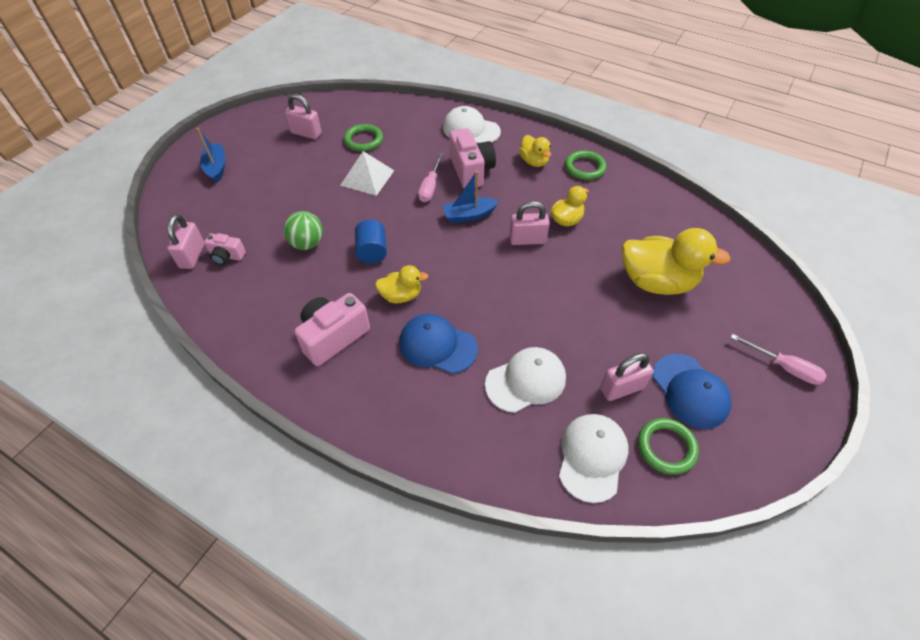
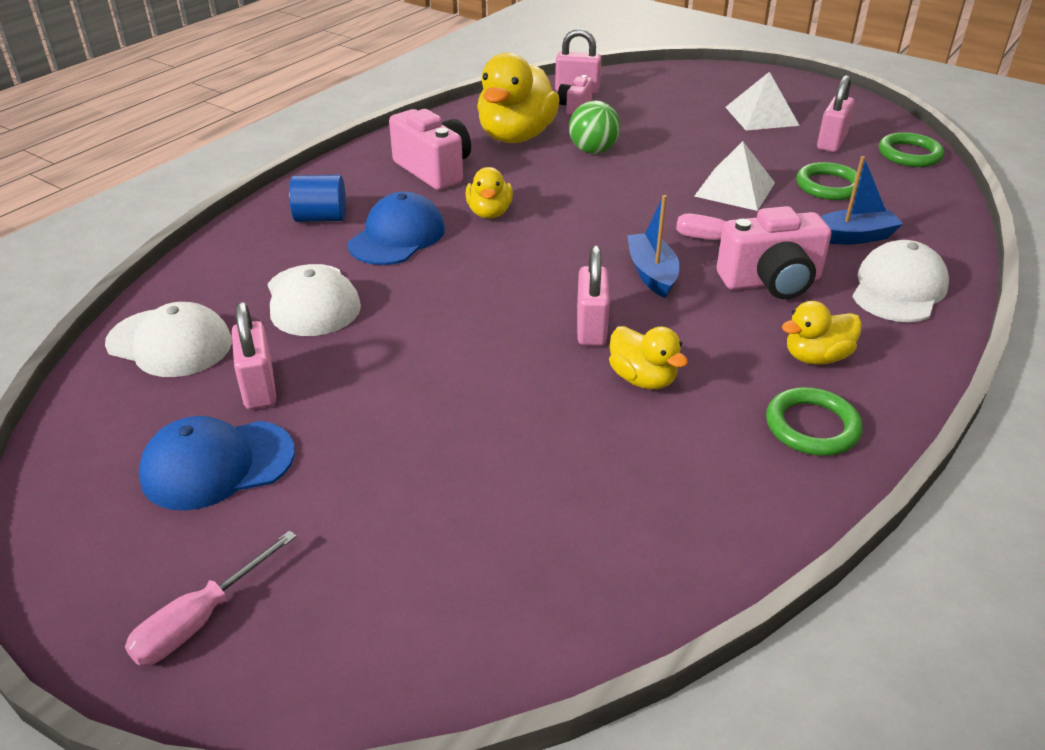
camera: 95 degrees right, 15 degrees down
(216, 167) = (737, 92): blue boat -> blue boat (852, 237)
(261, 159) = (761, 116): none -> white pyramid
(372, 252) = (574, 193): blue cylinder -> blue cylinder (321, 218)
(656, 282) = (465, 474): yellow duck -> yellow duck (516, 136)
(666, 447) = (141, 415): green ring -> green ring (909, 154)

